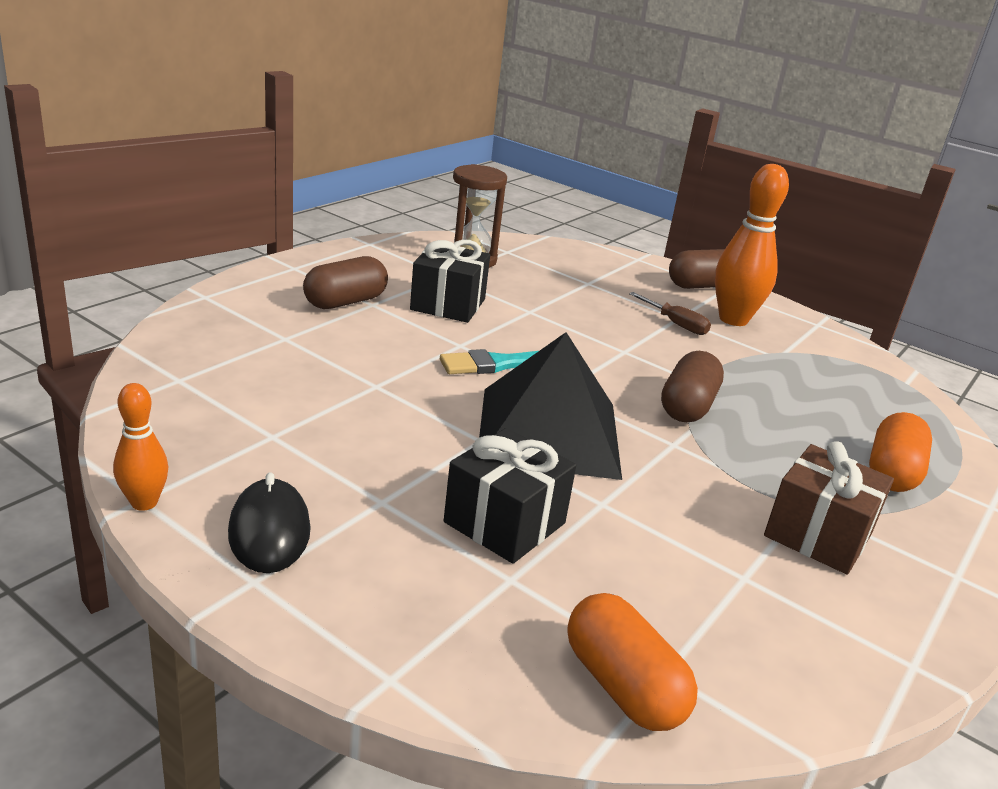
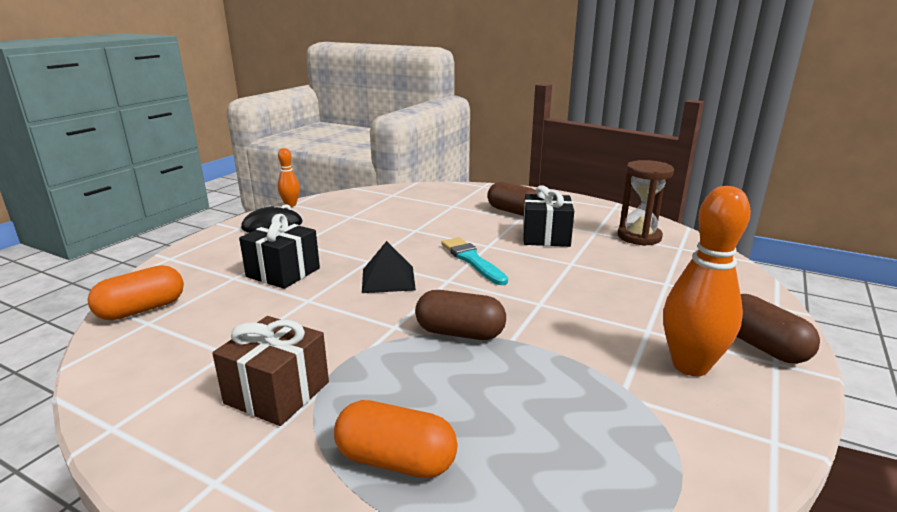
camera: 85 degrees right, 5 degrees down
(548, 431) = (388, 279): black pyramid -> black pyramid, size x0.54
(675, 324) = (629, 328): brown screwdriver -> none

